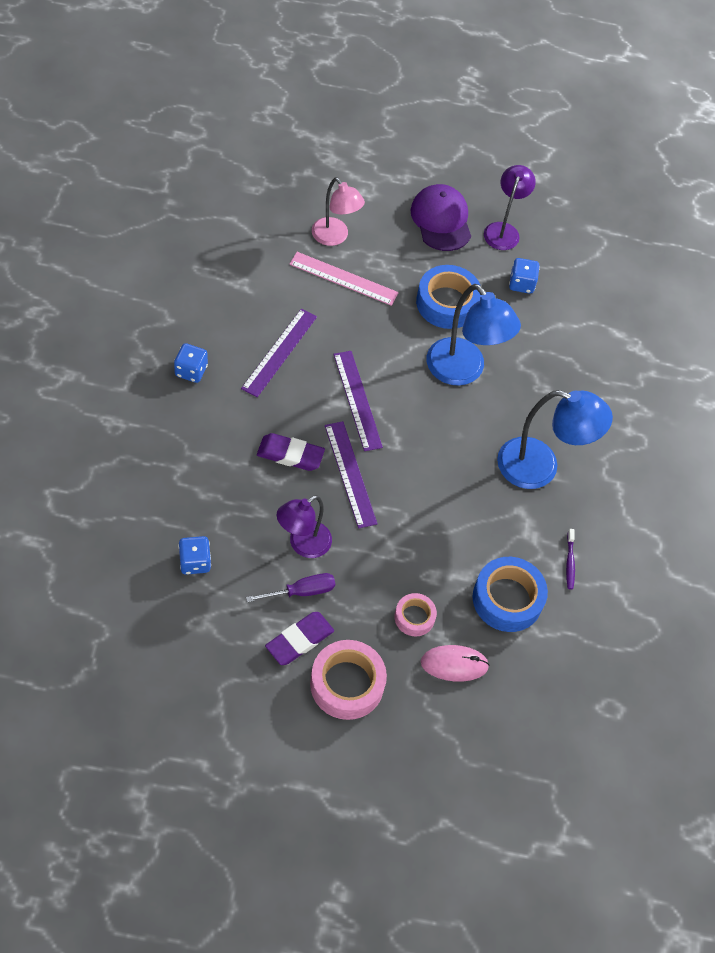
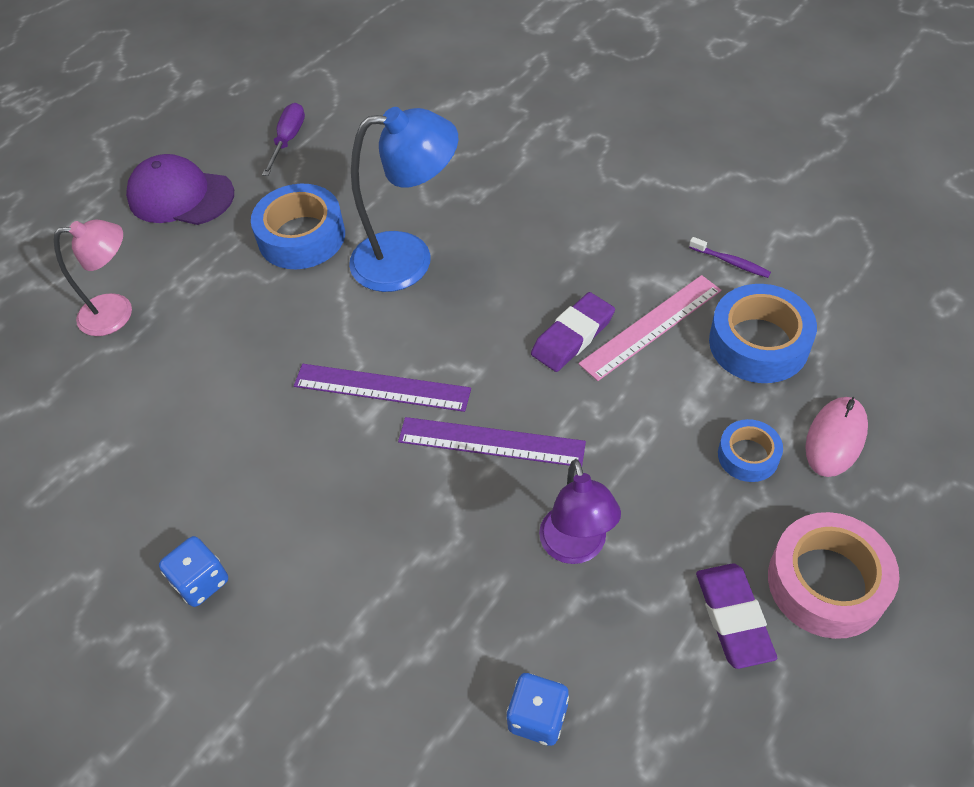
camera: 50 degrees left, 5 degrees down
(280, 352) = (248, 449): purple ruler -> none
(290, 455) = (421, 504): purple eraser -> purple eraser (573, 336)
(301, 591) = (653, 581): purple screwdriver -> purple screwdriver (288, 140)
(343, 278) = (187, 328): pink ruler -> pink ruler (651, 326)
(414, 617) = (748, 456): pink tape -> blue tape
(503, 230) = (240, 146): purple lamp -> none
(521, 284) = (325, 158): blue dice -> none
(540, 467) = (587, 239): blue lamp -> none

